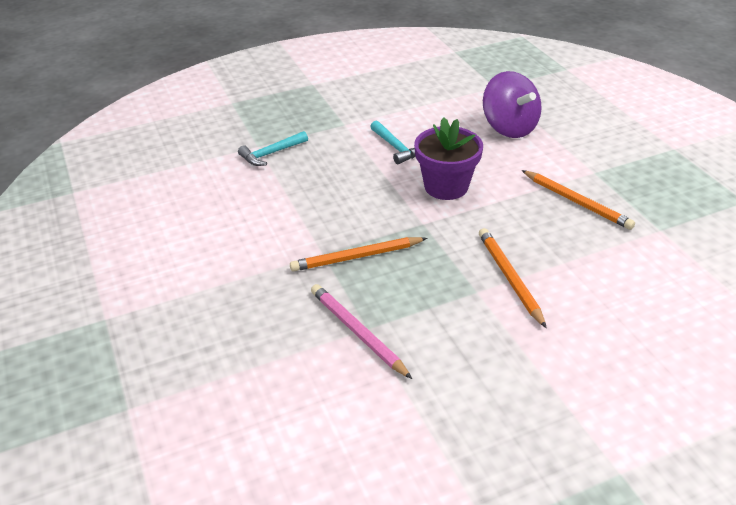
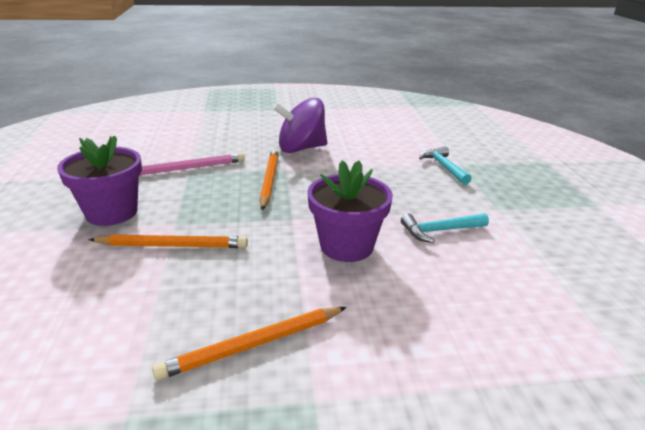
camera: 105 degrees right, 10 degrees down
(488, 347) = (112, 212): none -> purple flower pot
(509, 127) = (479, 342): purple spinning top -> purple spinning top (301, 148)

